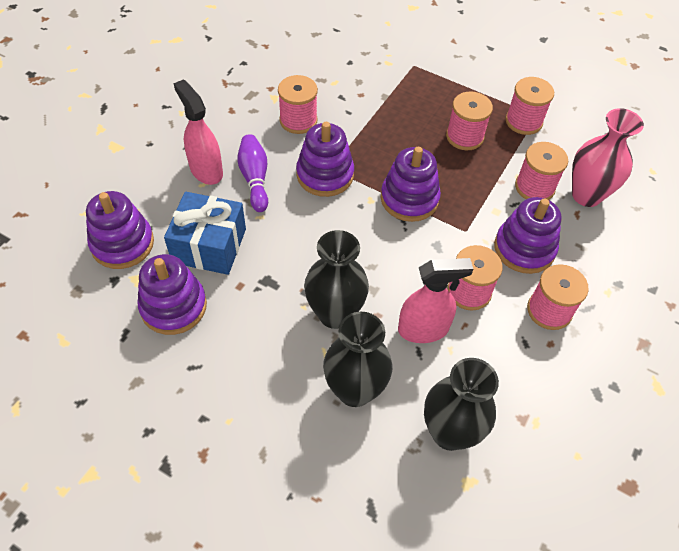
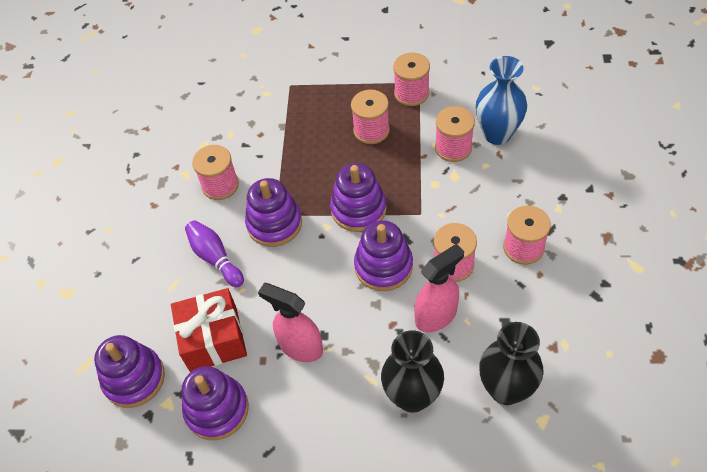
camera: 20 degrees left, 0 degrees up
(206, 170) = (166, 272): pink spray bottle -> pink spray bottle (300, 347)
(209, 245) = (213, 339): blue gift -> red gift
(335, 314) = (357, 341): black vase -> none
(524, 248) = (475, 205): purple stacking toy -> purple stacking toy (383, 266)
(586, 195) = (497, 134): pink vase -> blue vase

